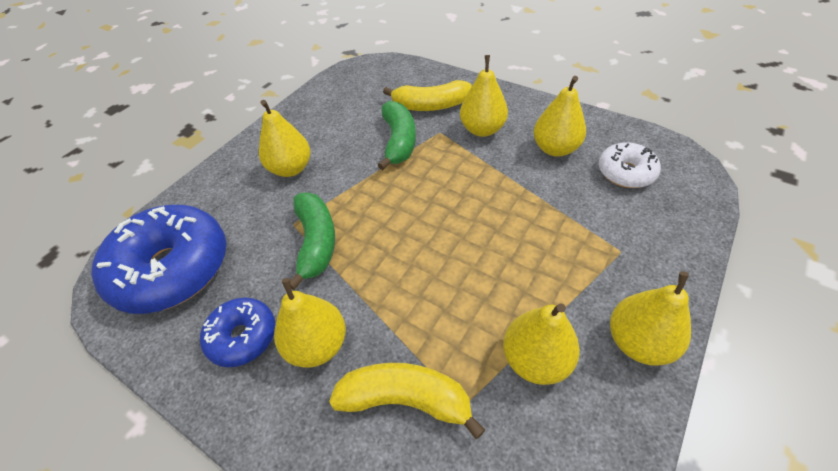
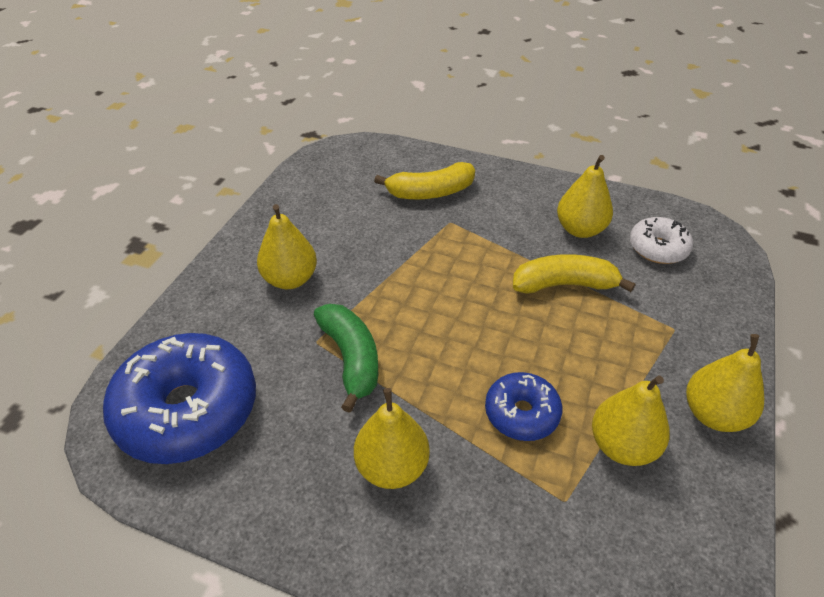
camera: 15 degrees left, 5 degrees down
(243, 336) = (303, 471): blue donut -> blue donut (521, 413)
(398, 141) = (407, 236): green banana -> none
(406, 400) = (506, 506): yellow banana -> yellow banana (564, 285)
(482, 130) = (496, 215): yellow pear -> none

